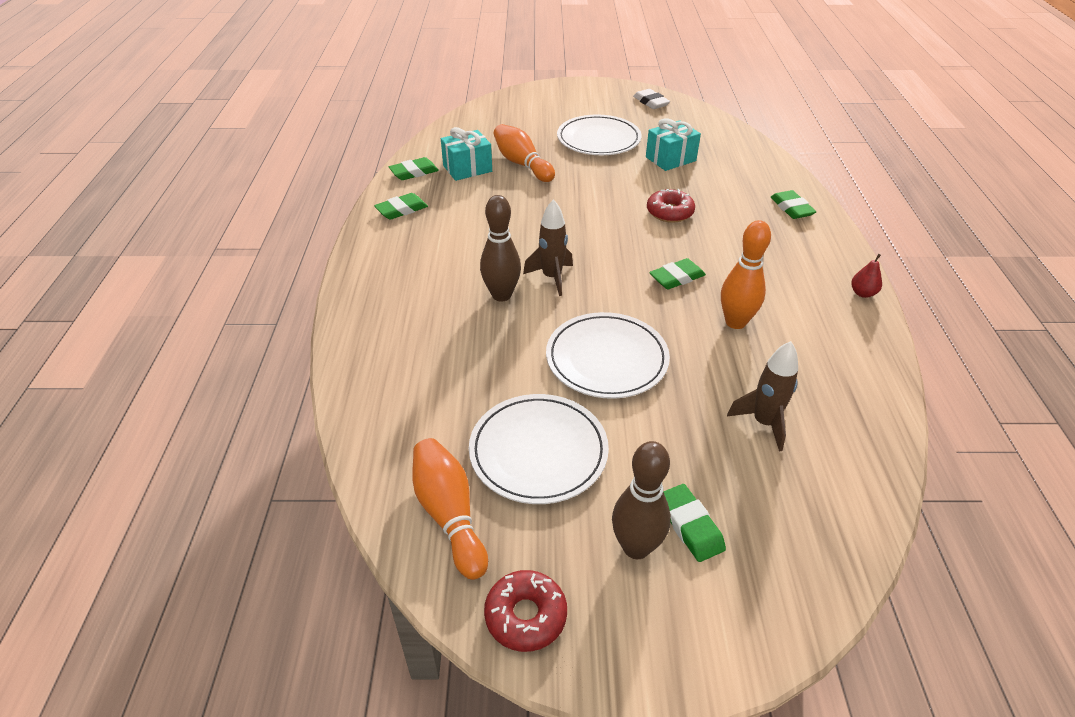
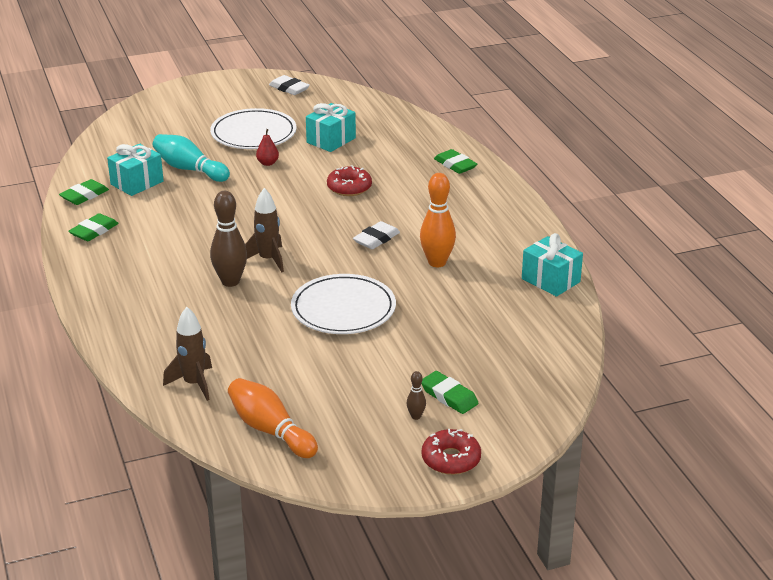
camera: 20 degrees left, 10 degrees down
(522, 164) = (189, 169): orange bowling pin -> turquoise bowling pin
(525, 616) = (355, 469): red donut -> red donut (451, 459)
(538, 451) = (318, 379): white plate -> none
(636, 547) = (416, 416): brown bowling pin -> brown bowling pin, size x0.47
(677, 278) = (376, 239): green eraser -> white eraser
(764, 423) = (481, 325): brown rocket -> brown rocket (194, 384)
(862, 293) = (531, 221): red pear -> red pear (267, 163)
(869, 378) = (551, 280): none -> turquoise gift

